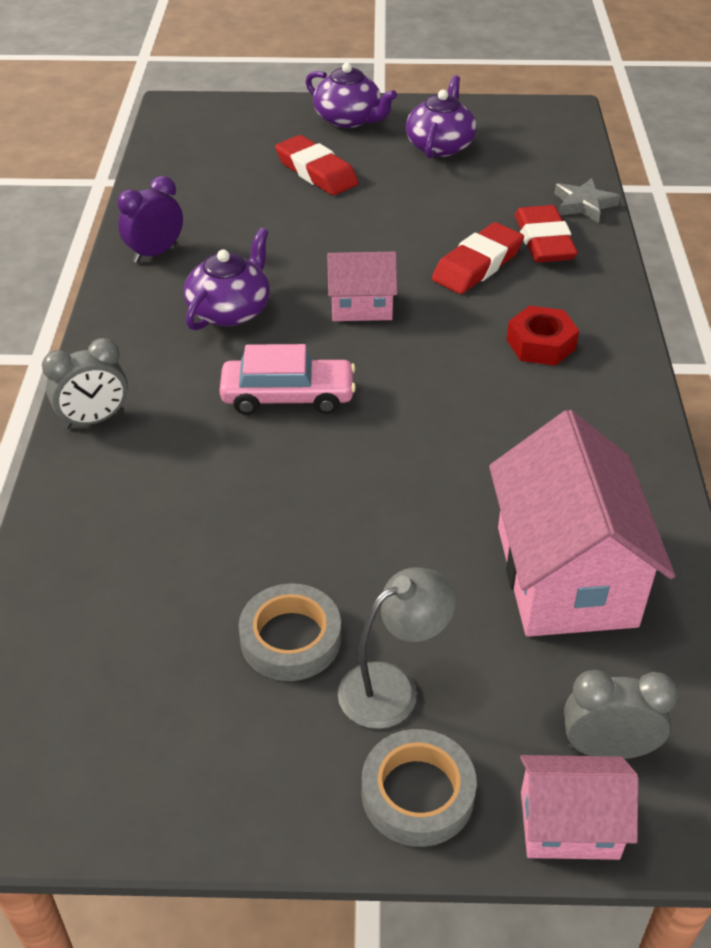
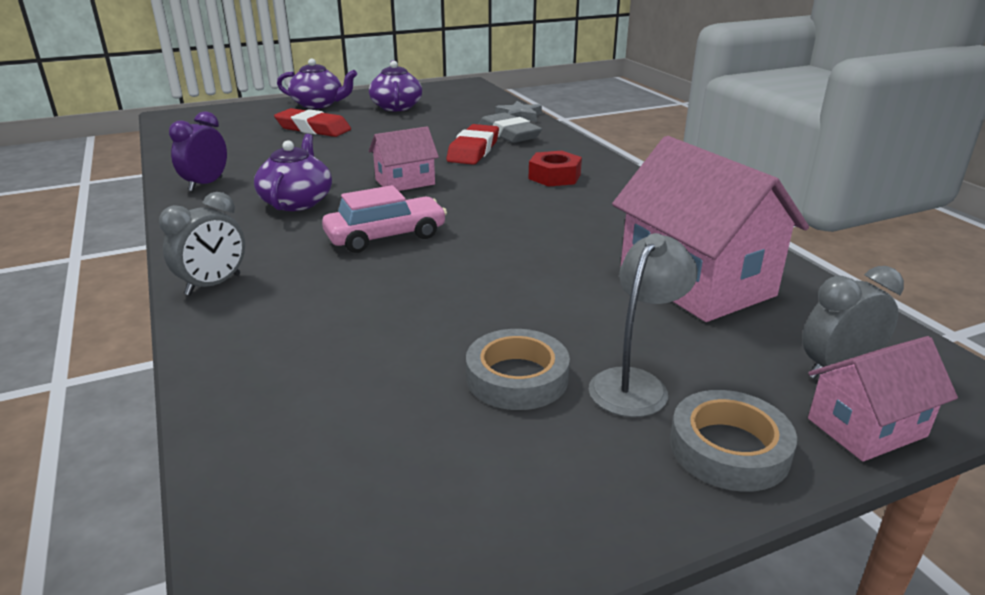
camera: 25 degrees left, 15 degrees down
(544, 241) = (509, 134): red eraser -> grey eraser

